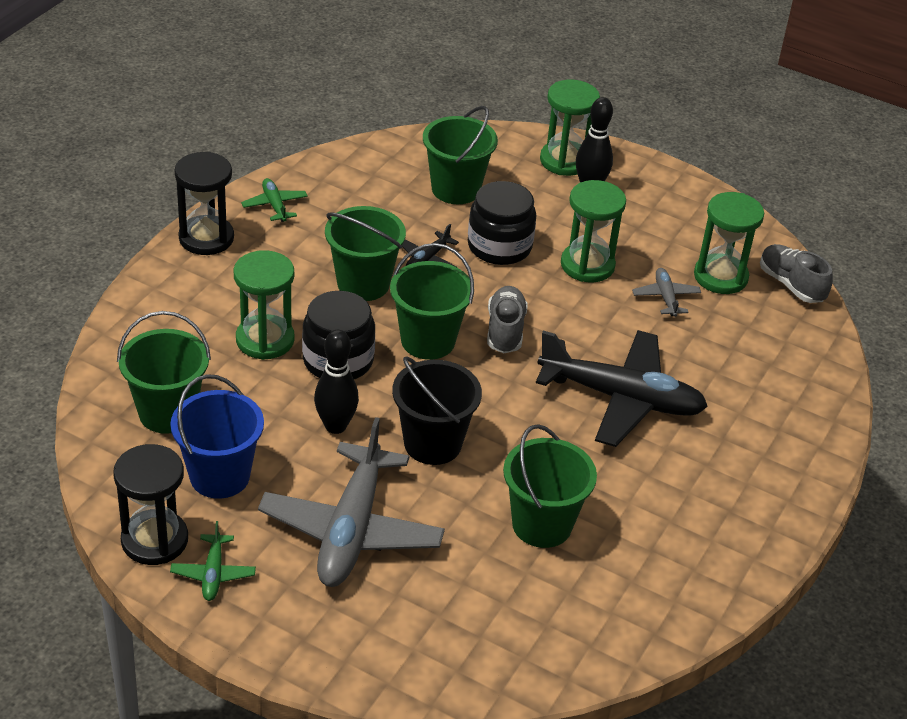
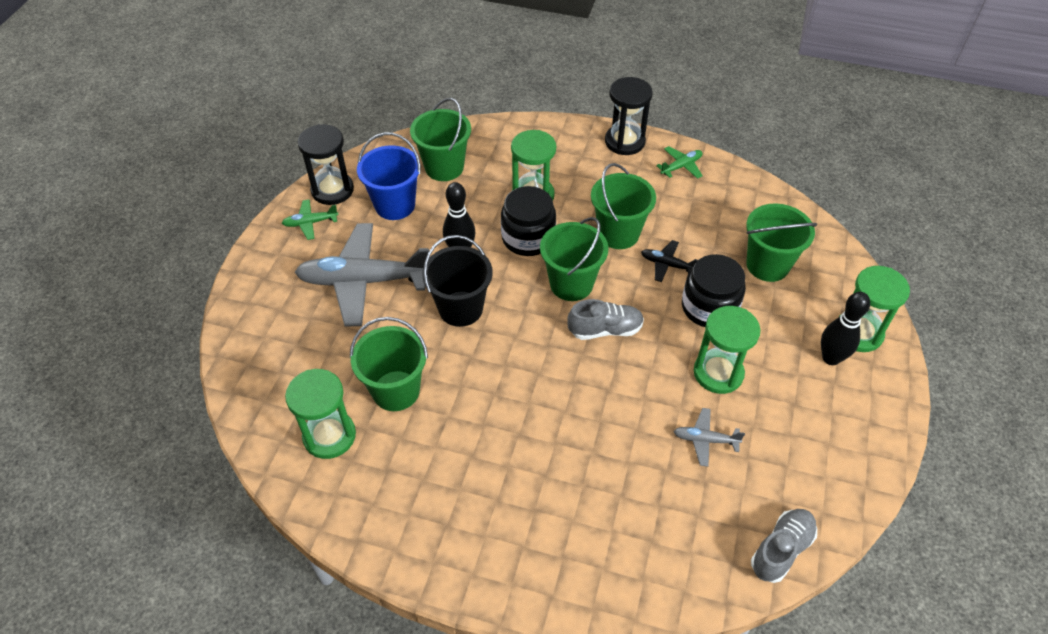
camera: 80 degrees right, 10 degrees up
(622, 398) = (556, 424): black plane -> none
(665, 297) = (705, 440): grey plane -> grey plane turned 150 degrees counterclockwise
(720, 277) = (759, 483): green hourglass -> green hourglass (329, 436)

